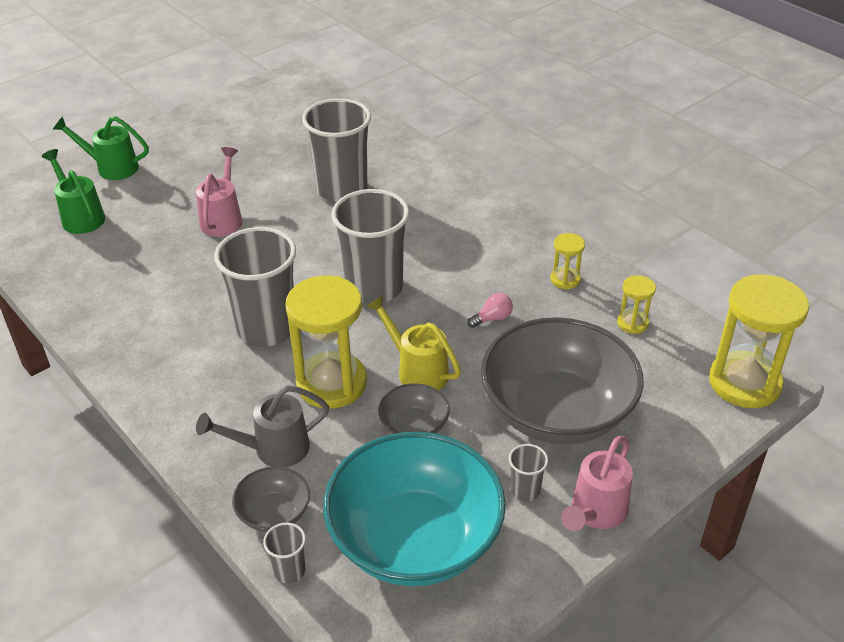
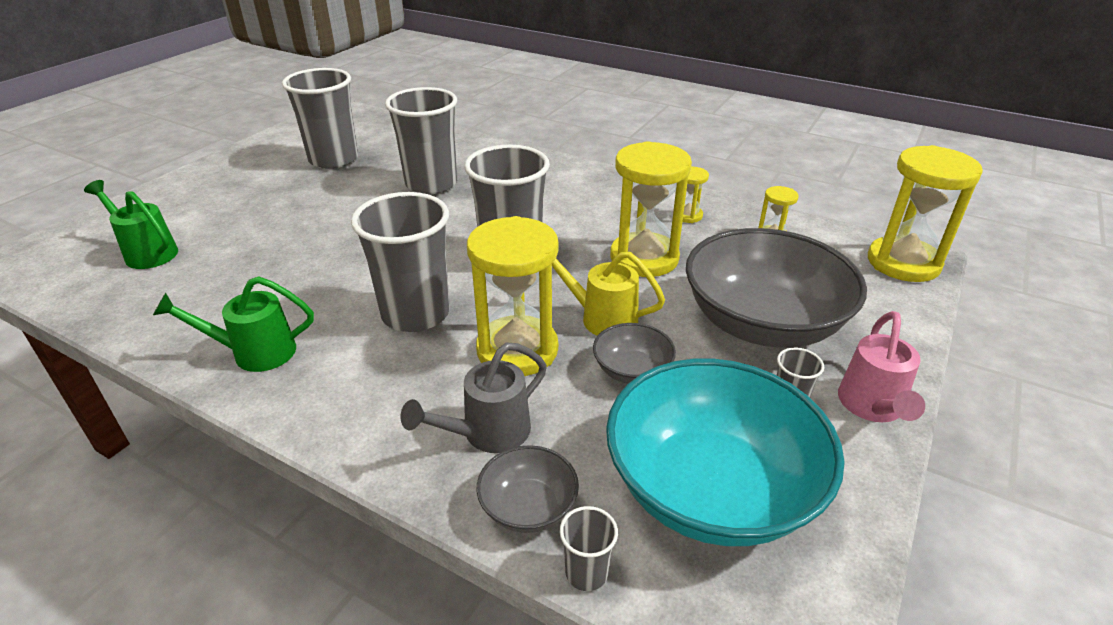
camera: 20 degrees left, 5 degrees down
(112, 167) = (170, 204): green watering can -> green watering can (255, 353)
(223, 219) = (317, 226): pink watering can -> none
(266, 141) = (333, 159): none -> grey cup
(492, 318) = (644, 258): pink light bulb -> yellow hourglass

